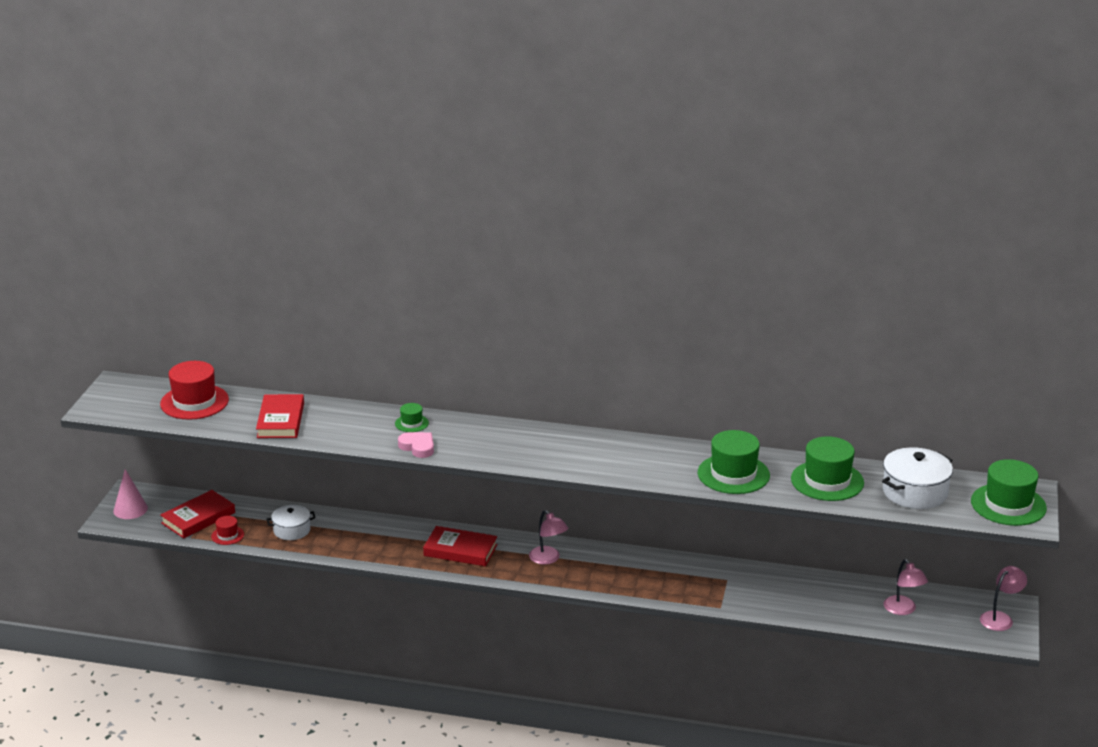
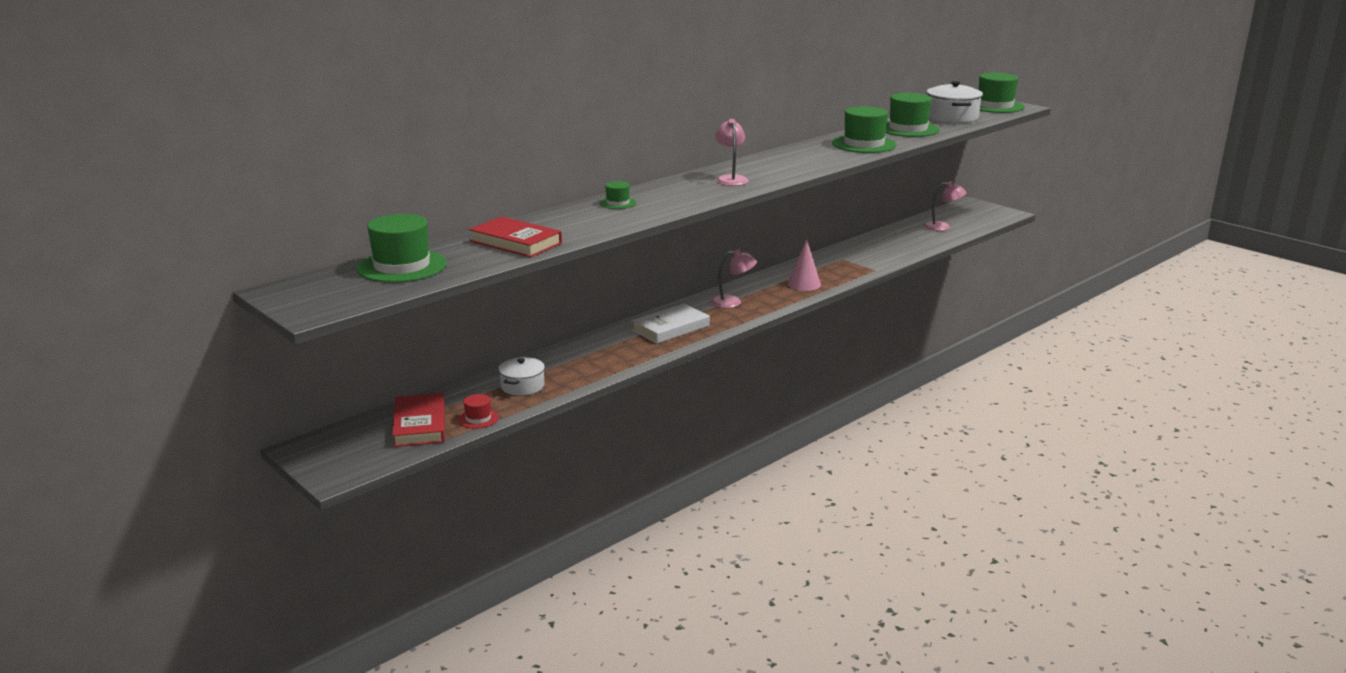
camera: 55 degrees left, 5 degrees down
(130, 509) = (335, 457): pink cone -> pink cone (804, 284)
(194, 402) = (402, 266): red hat -> green hat
(418, 447) = (663, 209): pink heart -> none
(460, 550) = (671, 328): red book -> white book
(1000, 618) = (981, 209): pink lamp -> pink lamp (731, 179)

